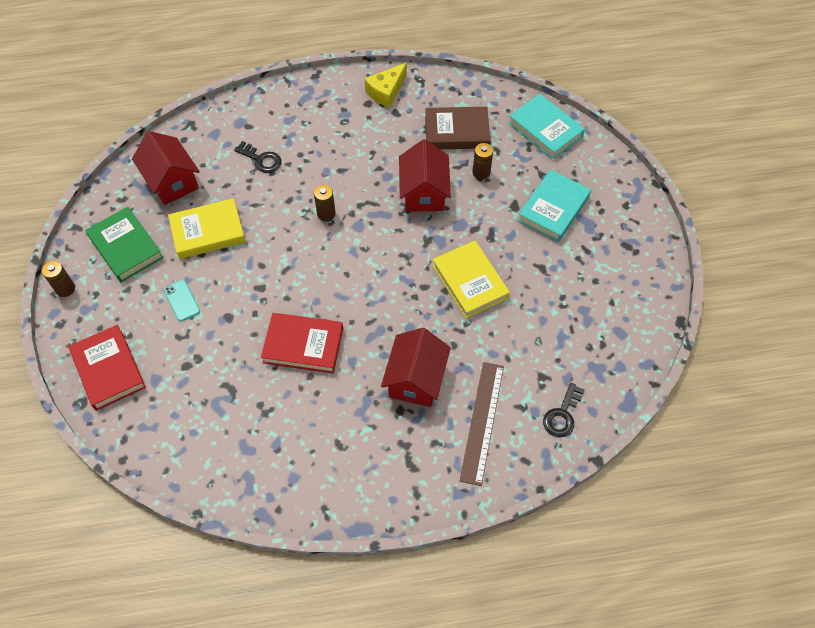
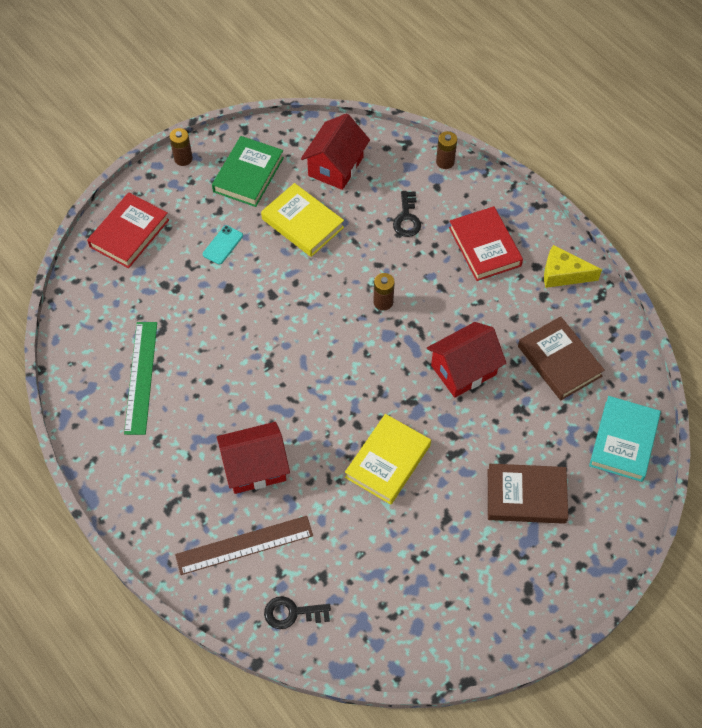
camera: 60 degrees right, 0 degrees up
(267, 429) = (141, 377): none -> green ruler
(303, 345) = (235, 359): red book -> red book (484, 247)
(481, 172) = (524, 408): brown battery -> brown battery (445, 162)
(553, 209) = (526, 496): turquoise book -> brown book

